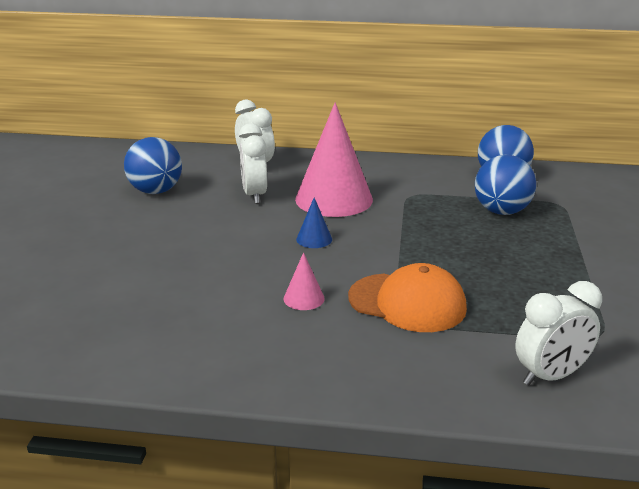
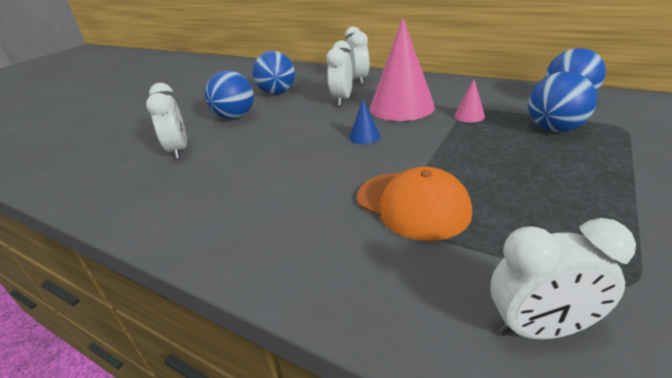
camera: 25 degrees right, 5 degrees up
(85, 282) = (179, 150): none -> white clock
(123, 230) = (235, 117): none -> blue ball
(304, 298) = (321, 186): pink cone -> pink cone (469, 116)

